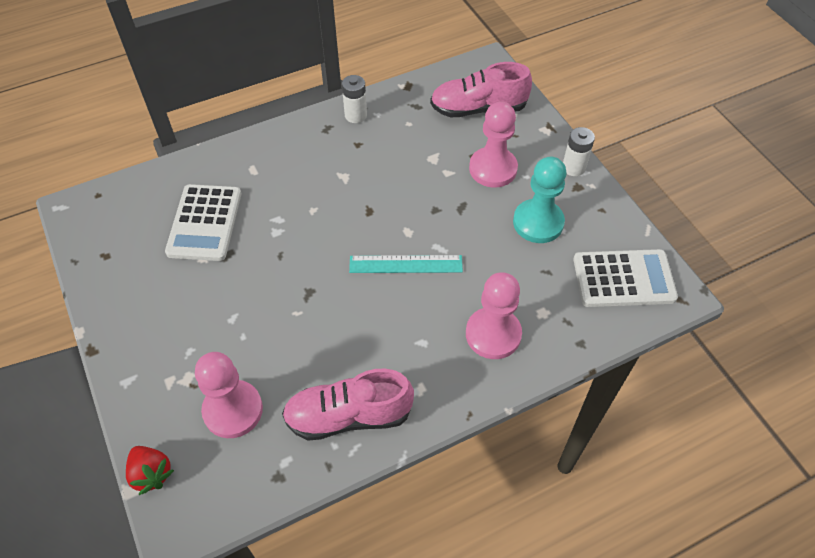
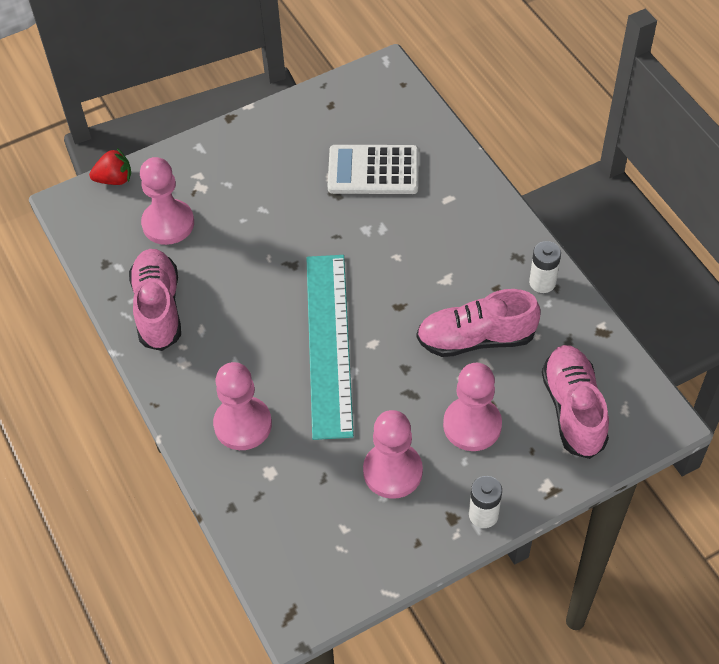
camera: 90 degrees right, 0 degrees up
(151, 474) = (114, 179): red strawberry -> red strawberry turned 150 degrees counterclockwise
(406, 264) = (328, 343): turquoise ruler -> turquoise ruler, size x1.81
(408, 161) = (476, 339): none -> pink shoe
(538, 222) = (392, 471): turquoise pawn -> pink pawn
(623, 279) = (315, 558): white calculator -> none

